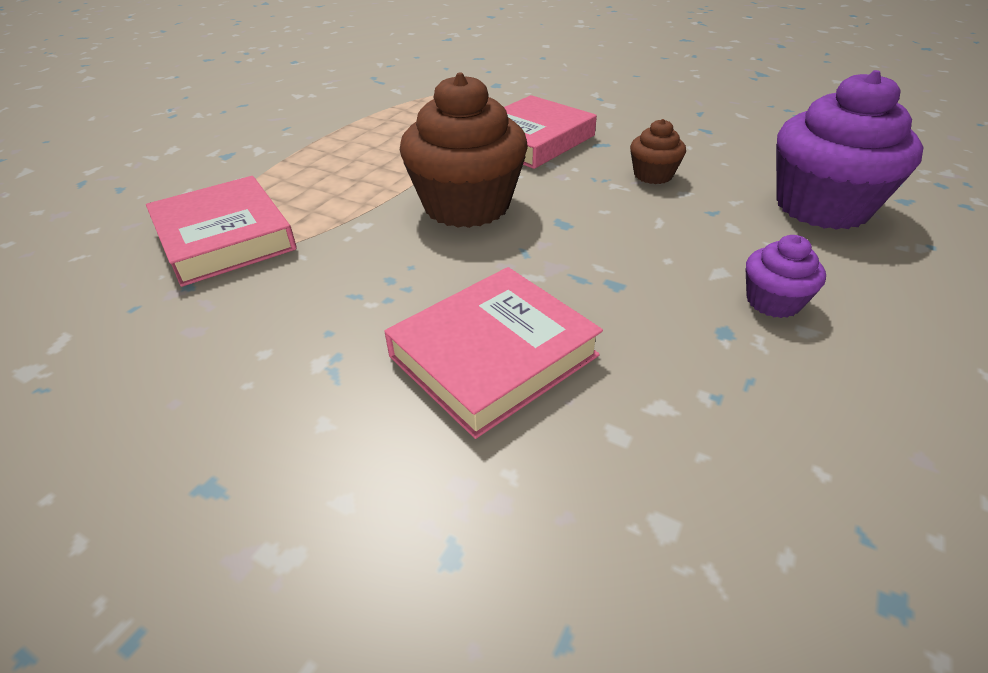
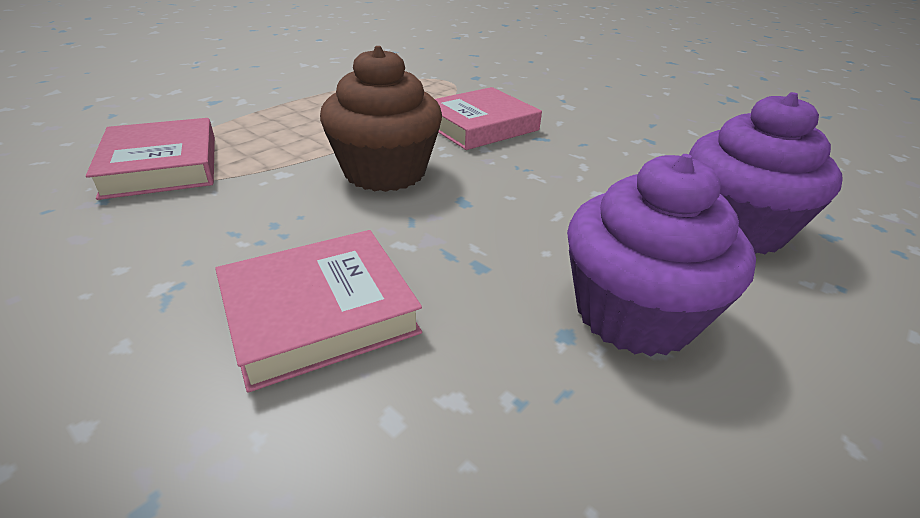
camera: 10 degrees right, 5 degrees down
(653, 175) = (575, 172): brown cupcake -> none
(773, 301) = (634, 313): purple cupcake -> purple cupcake, size x2.09

